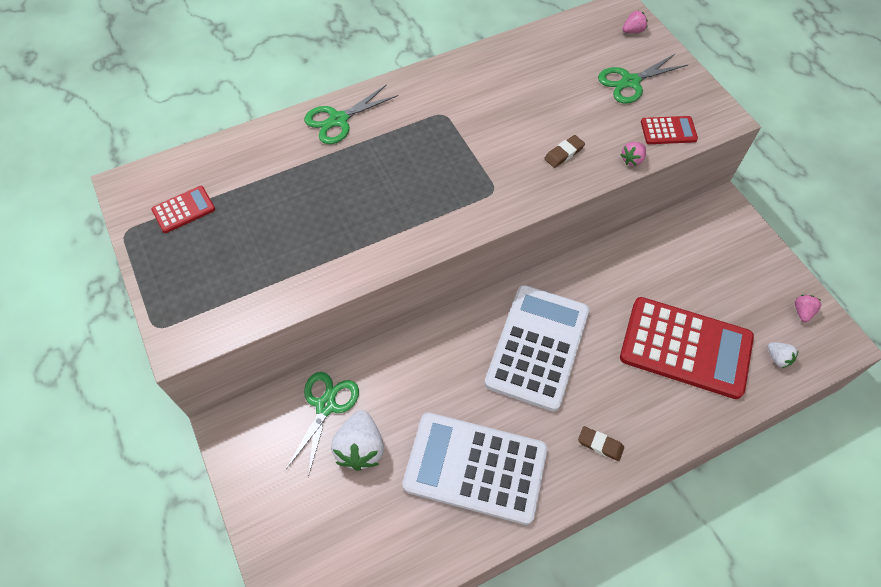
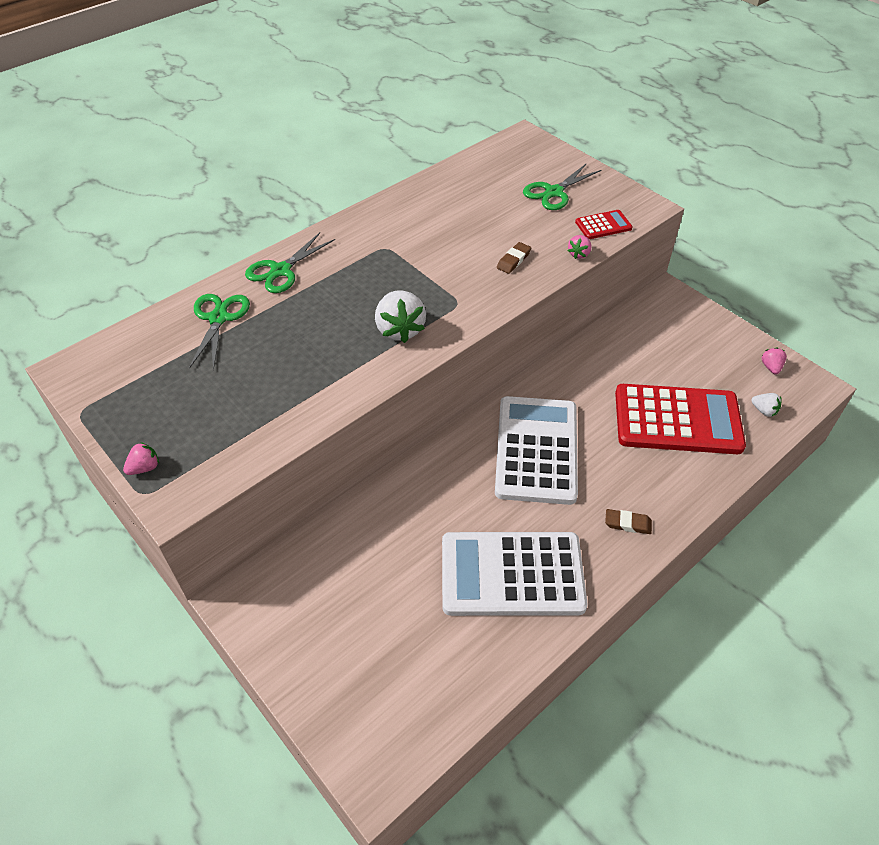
camera: 15 degrees left, 10 degrees down
(184, 210) = (140, 379): red calculator -> none
(326, 406) = (336, 553): green scissors -> green scissors (218, 318)
(360, 448) = (386, 584): white strawberry -> white strawberry (400, 330)
(633, 31) = (541, 151): pink strawberry -> pink strawberry (145, 467)

